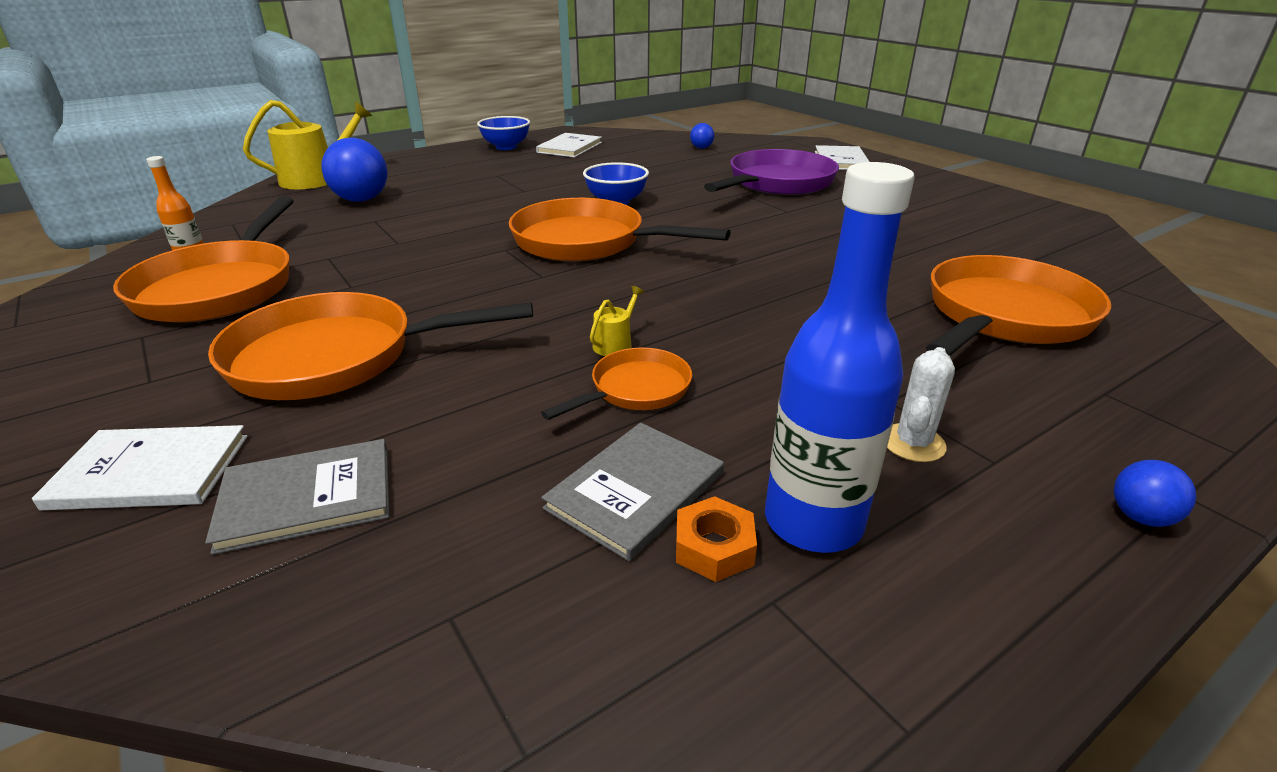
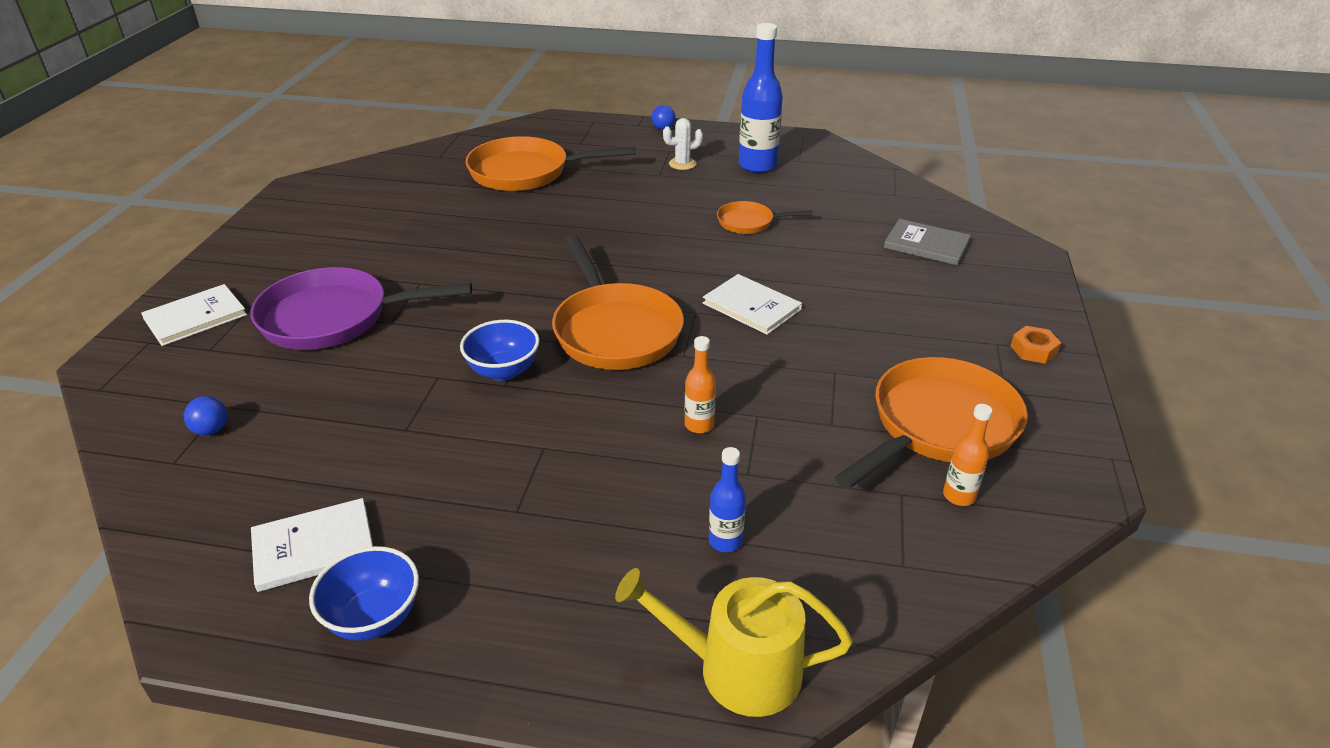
camera: 135 degrees left, 5 degrees up
(150, 471) = (994, 285): white book -> white book (751, 306)
(335, 357) = (880, 309): orange pan -> none
(361, 200) = (725, 541): blue ball -> blue bottle
(437, 226) = (699, 425): none -> orange bottle
(615, 344) = (724, 246): yellow watering can -> none
(635, 490) = (801, 195): grey book -> none
(714, 547) = (797, 174): orange nut -> orange nut (1033, 350)

